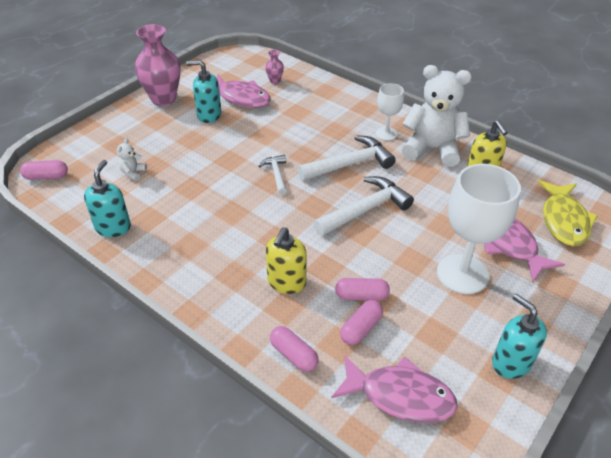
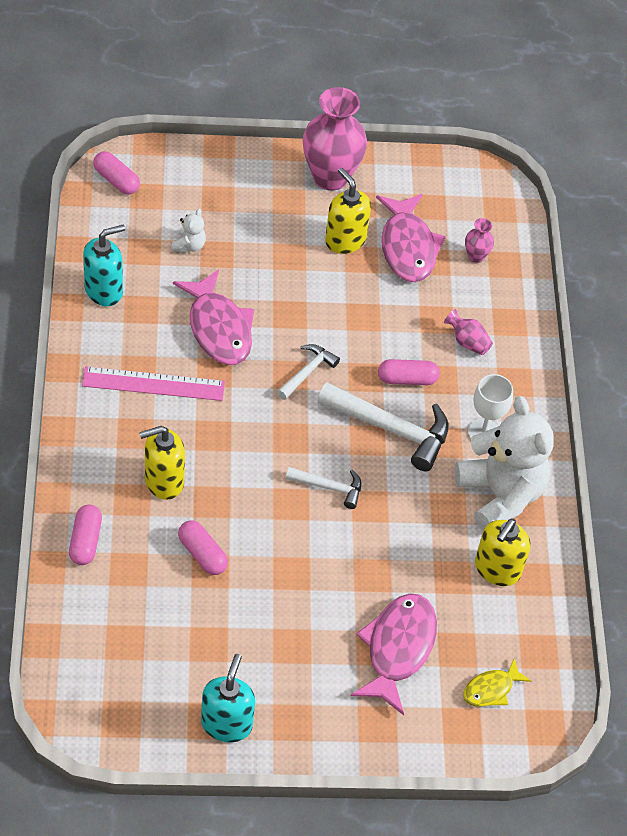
camera: 45 degrees right, 10 degrees up
(133, 173) = (189, 246): white teddy bear -> white teddy bear turned 135 degrees clockwise
(208, 244) = (153, 384): none -> pink ruler
(209, 115) = (345, 240): turquoise soap dispenser -> yellow soap dispenser
(323, 109) = (467, 342): none -> pink vase
(361, 328) = (161, 577): pink capsule -> pink capsule (407, 379)
(365, 209) = (329, 487): white hammer -> white hammer, size x0.55
(400, 396) = (111, 650): pink fish -> pink fish (218, 328)
(462, 274) = (311, 627): white goblet -> none
(564, 220) = (491, 689): yellow fish -> yellow fish, size x0.54

